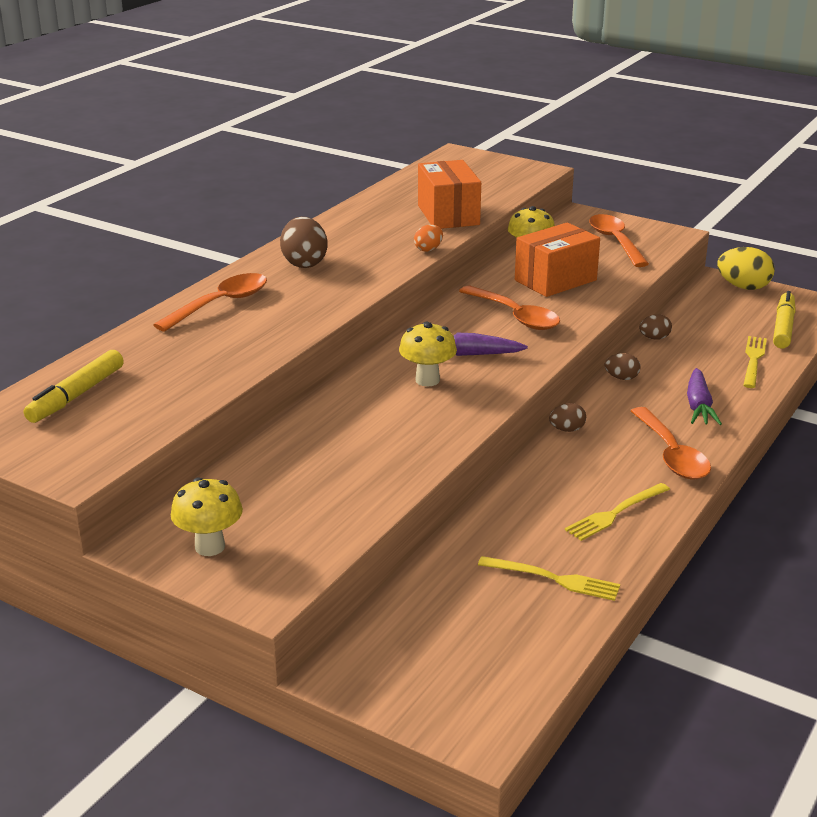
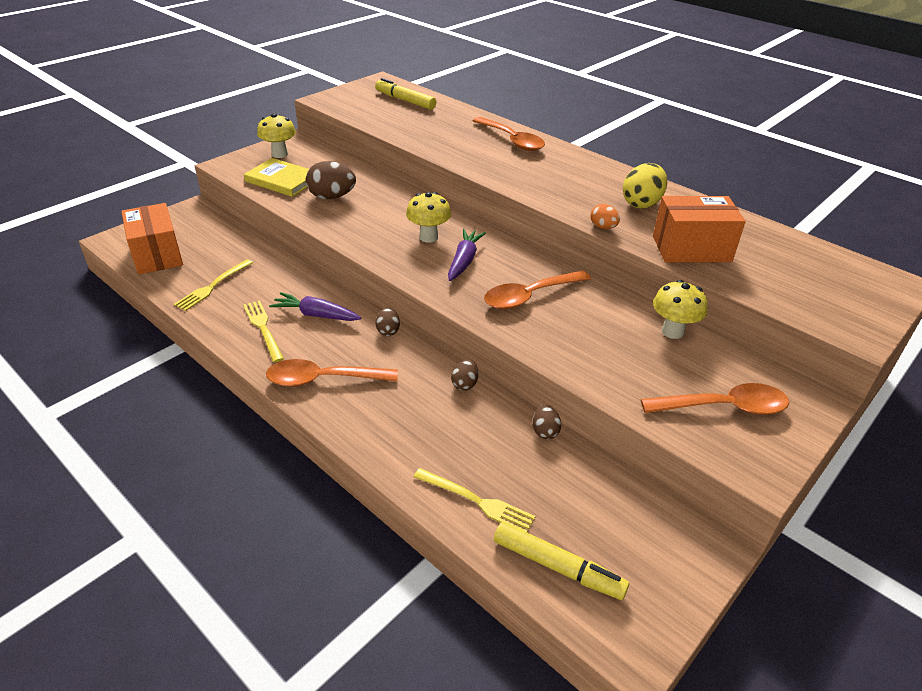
camera: 100 degrees right, 10 degrees up
(304, 263) = (579, 172): brown egg -> brown egg (332, 197)
(309, 521) = (282, 180): none -> yellow book
(555, 280) = (609, 336): orange box -> orange box (157, 255)
(698, 406) = (394, 422): purple carrot -> purple carrot (316, 315)
(743, 287) = (688, 569): yellow egg -> yellow egg (641, 203)

